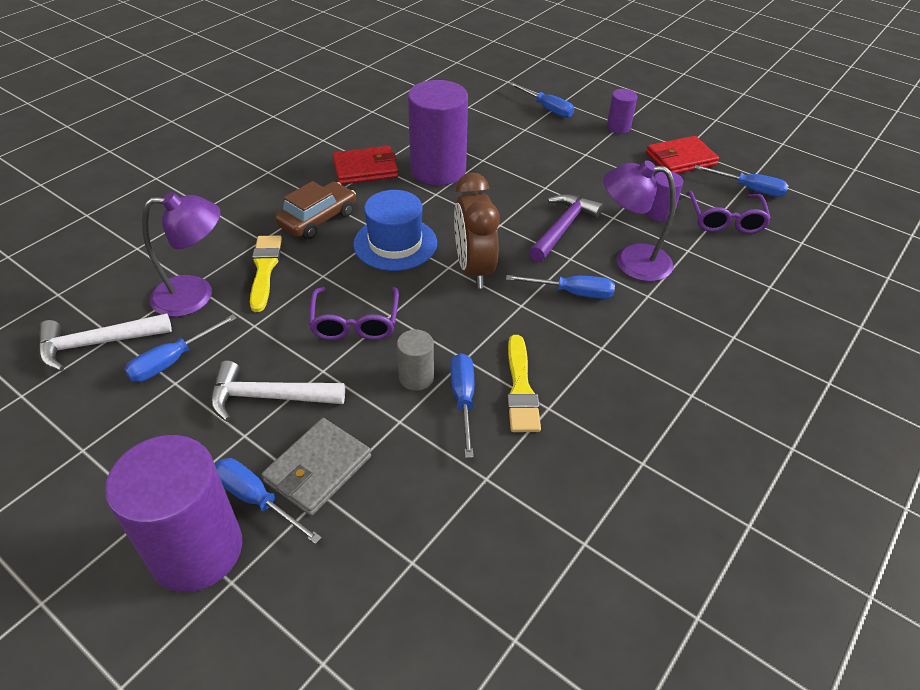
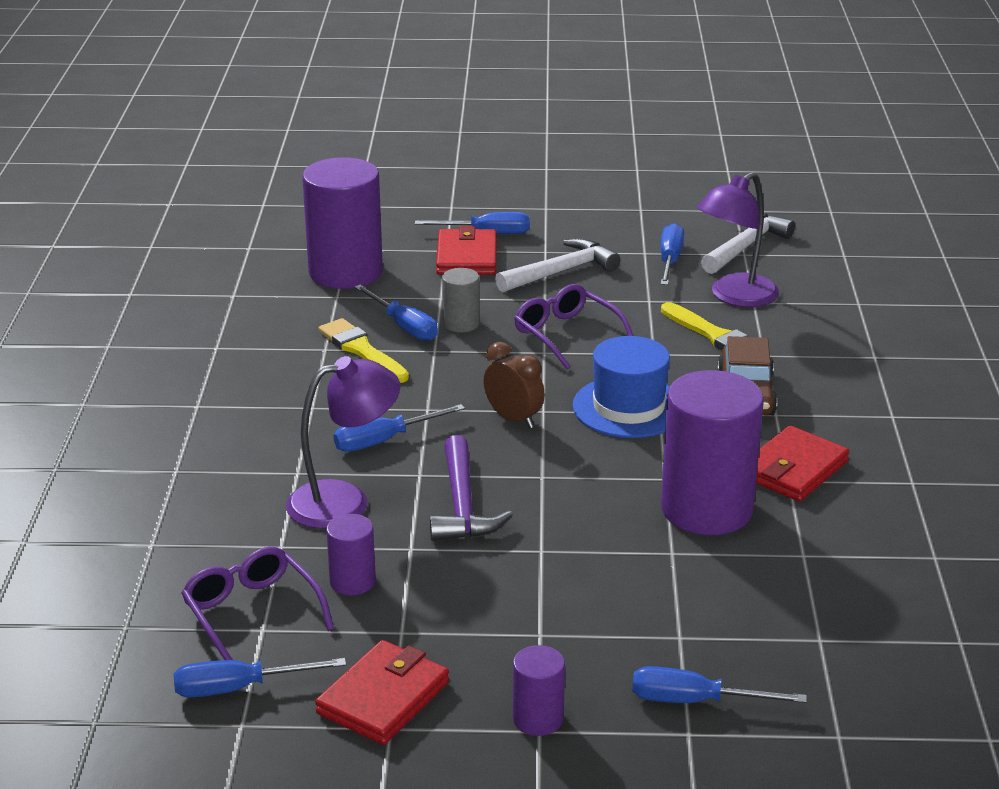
camera: 145 degrees right, 15 degrees down
(196, 550) = (491, 207): purple cylinder -> purple cylinder (345, 272)
(318, 469) = (467, 257): grey wallet -> red wallet
(474, 269) = (513, 419): brown clock -> brown clock, size x0.63

